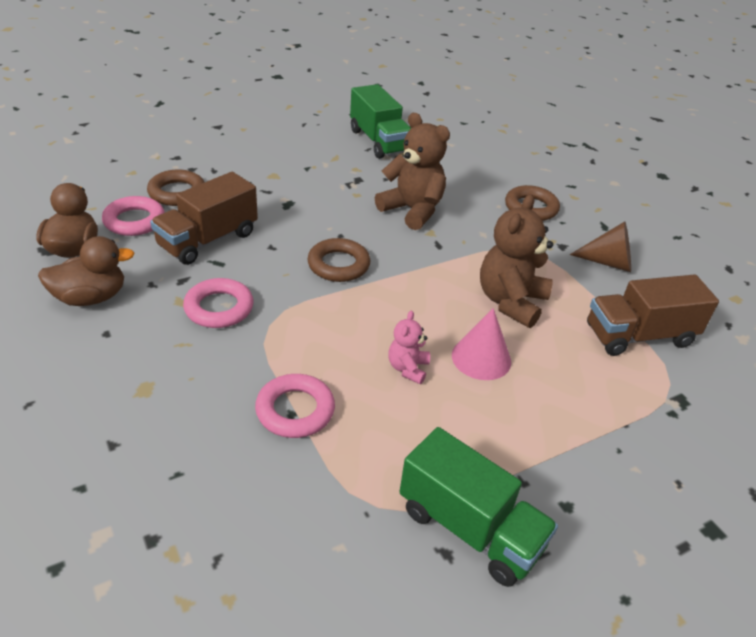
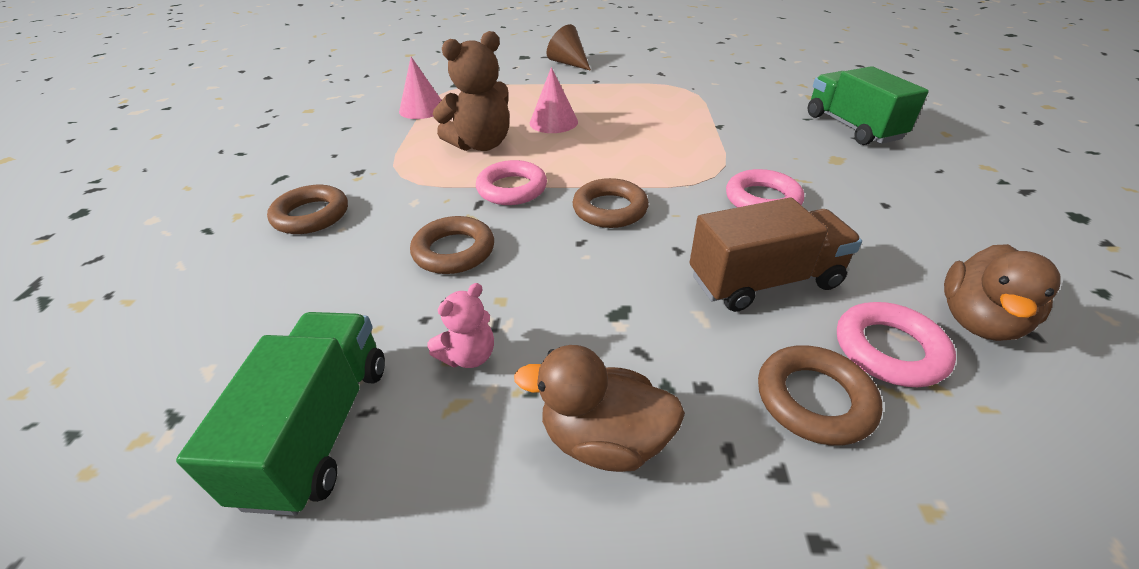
camera: 145 degrees left, 0 degrees up
(91, 298) = (917, 242): brown duck -> brown duck (604, 439)
(295, 410) = (715, 126): pink ring -> pink ring (512, 189)
(408, 368) = (615, 128): pink teddy bear -> pink teddy bear (469, 356)
(412, 210) = (454, 251): brown teddy bear -> brown ring
(469, 528) = (641, 75): green truck -> green truck (852, 127)
(608, 262) = (347, 150): brown cone -> brown cone (568, 63)
(639, 336) = (422, 109): brown truck -> pink cone

